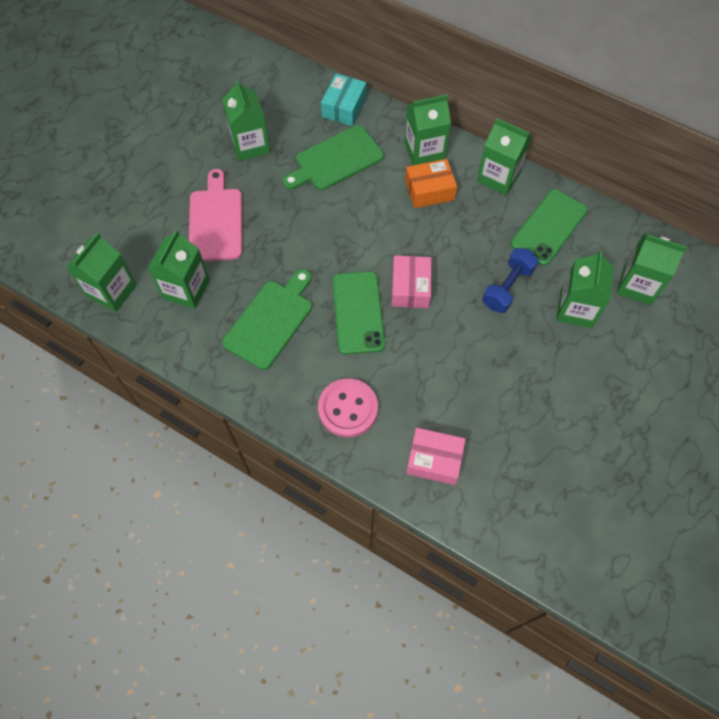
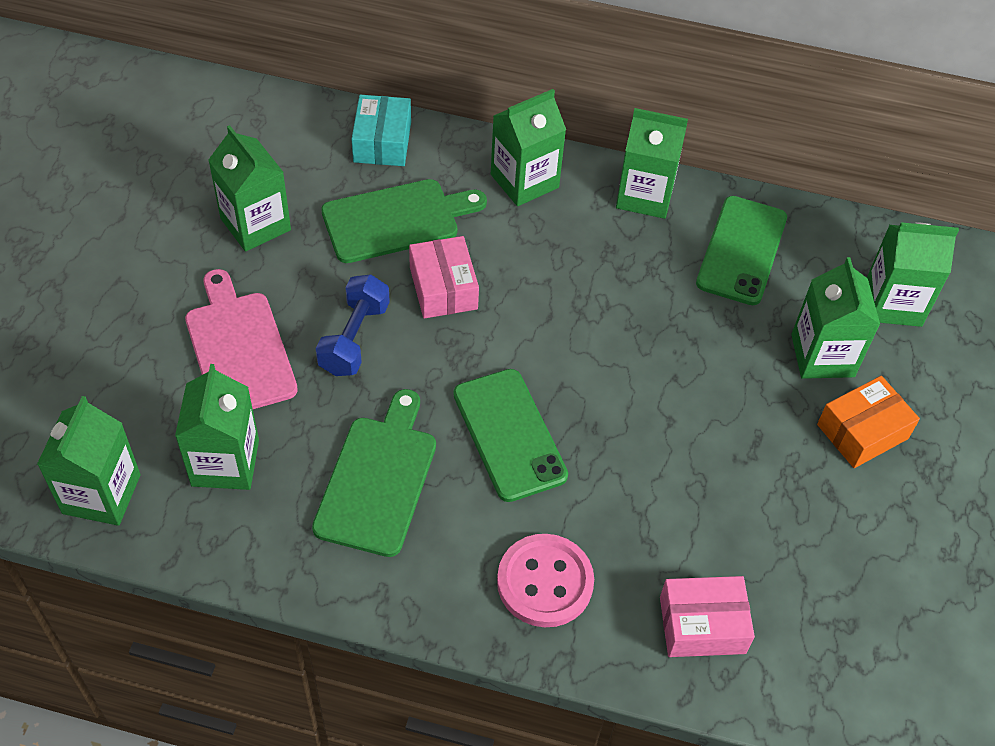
camera: 20 degrees left, 10 degrees down
(336, 160) = (396, 220): green cutting board -> green cutting board turned 150 degrees counterclockwise
(410, 287) = (575, 380): pink box -> pink box (443, 288)
(429, 190) = (552, 235): orange box -> orange box (862, 431)
(507, 287) = (715, 347): blue dumbbell -> blue dumbbell (354, 338)

